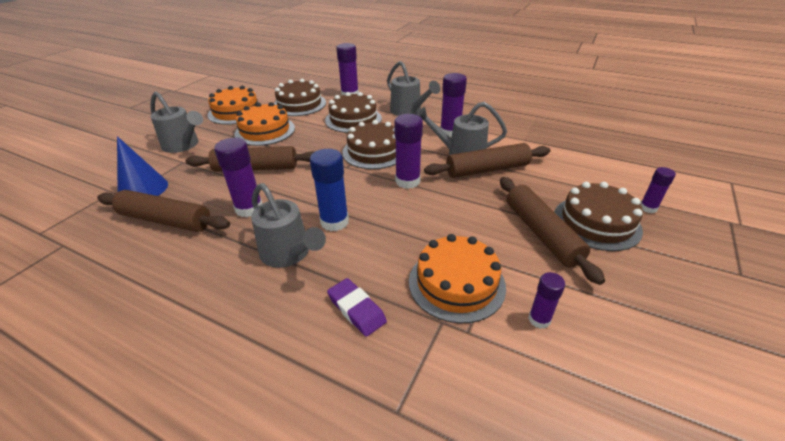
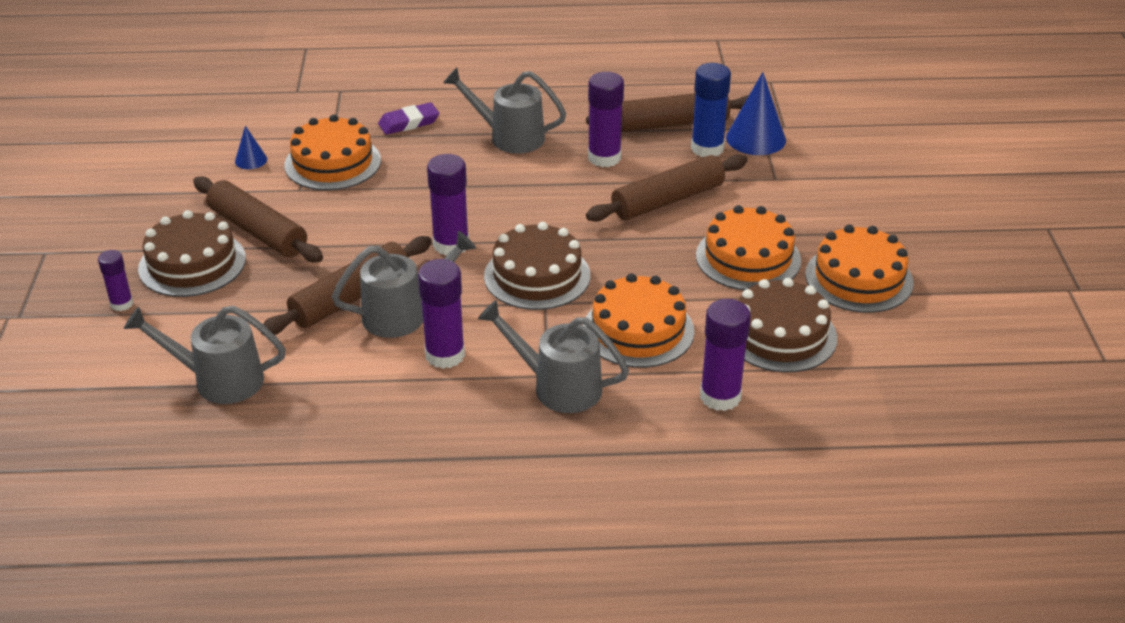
camera: 150 degrees right, 0 degrees up
(184, 145) = (819, 198): grey watering can -> grey watering can (218, 380)
(334, 222) = (495, 174): blue glue stick -> blue glue stick (707, 148)
(353, 119) = (638, 330): brown cake -> orange cake
(356, 309) = (409, 123): purple eraser -> purple eraser turned 45 degrees counterclockwise
(539, 319) = (251, 160): purple glue stick -> blue cone

